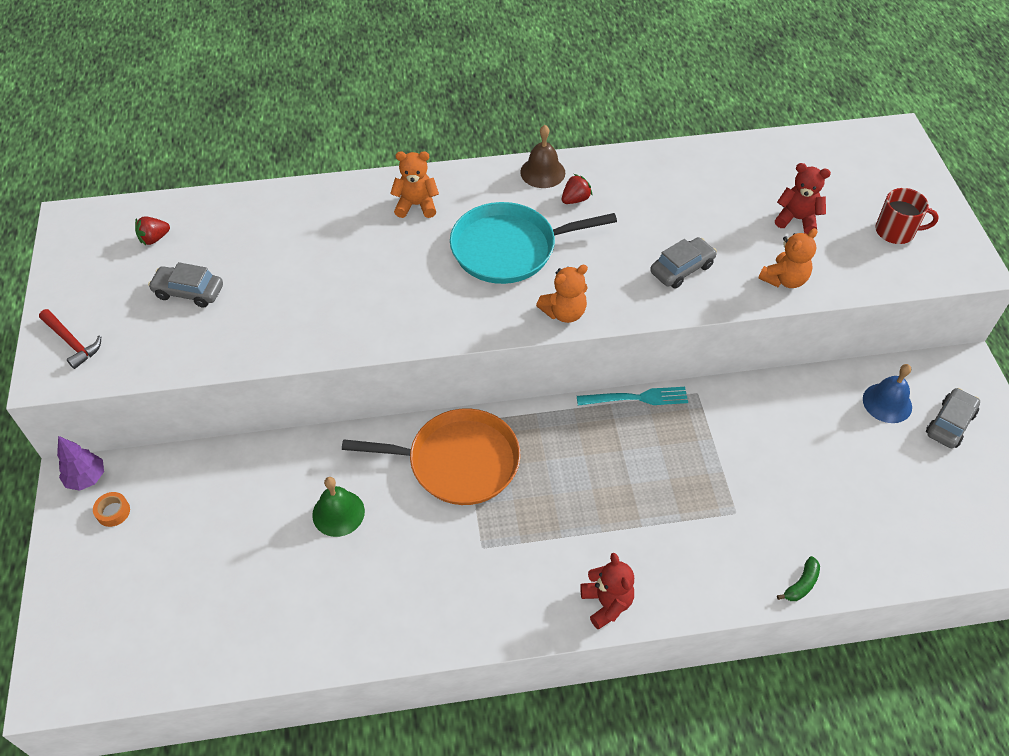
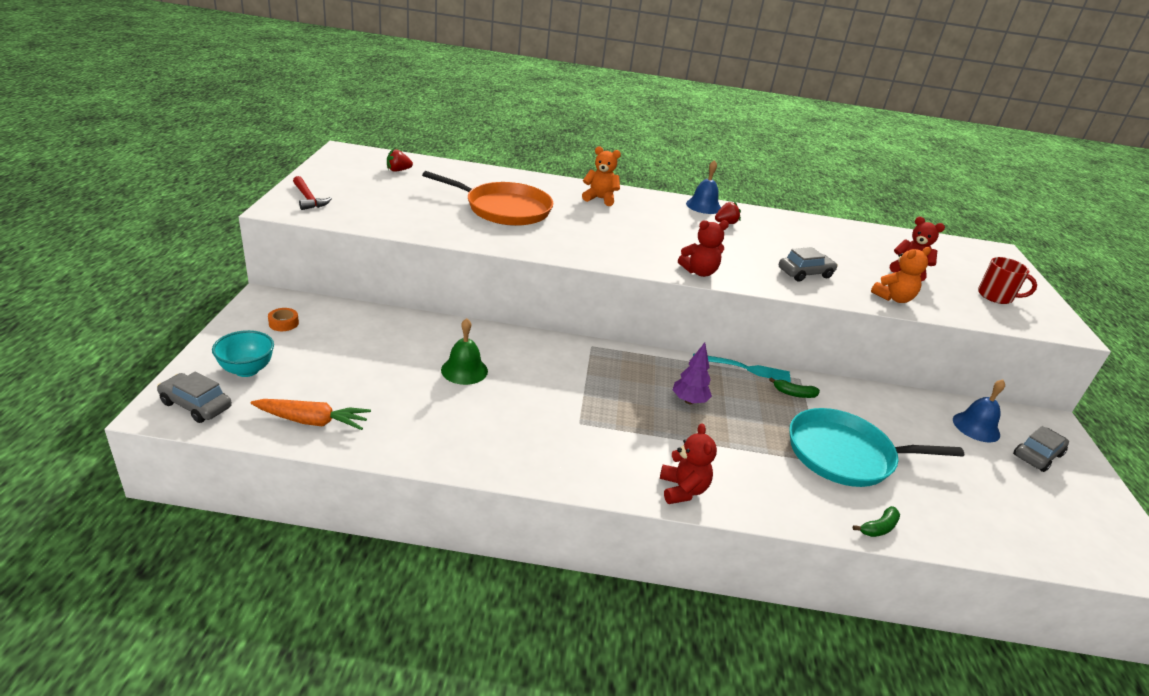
camera: 10 degrees right, 20 degrees down
(86, 478) = (275, 301): purple tree -> purple tree (689, 401)
(107, 599) = (247, 370): none -> turquoise bowl
(189, 292) = (409, 197): grey car -> grey car (196, 405)
(209, 647) = (312, 421): none -> orange carrot
(458, 462) = (578, 366): orange pan -> orange pan (504, 209)
(509, 248) = (665, 233): turquoise pan -> turquoise pan (845, 454)
(542, 172) = (703, 206): brown bell -> blue bell
(564, 313) = (699, 272): orange teddy bear -> red teddy bear
(694, 420) = (794, 394): none -> green banana

